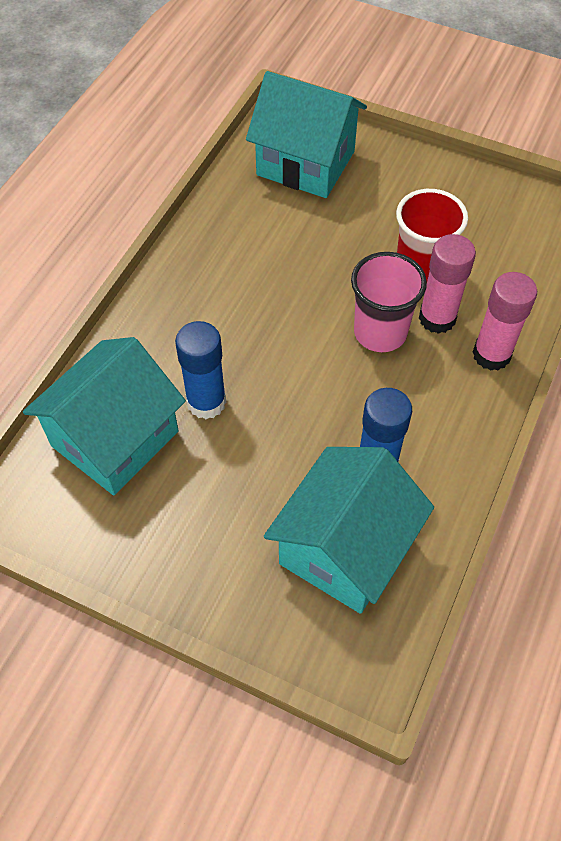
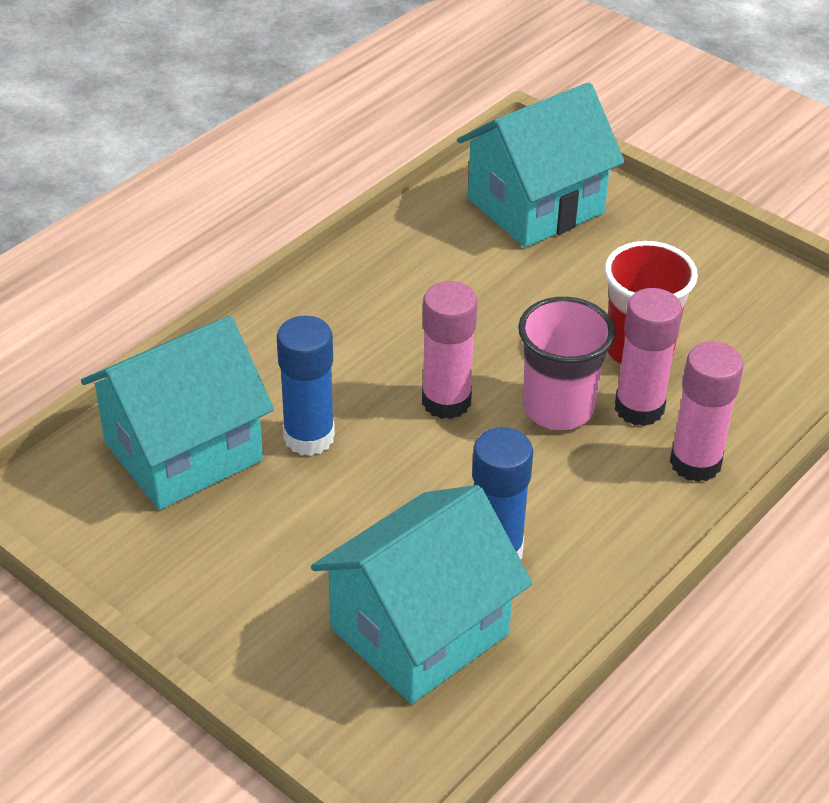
camera: 15 degrees right, 15 degrees down
(297, 346) = (446, 401): none -> pink glue stick
(305, 163) = (536, 205): turquoise house -> turquoise house turned 75 degrees counterclockwise

